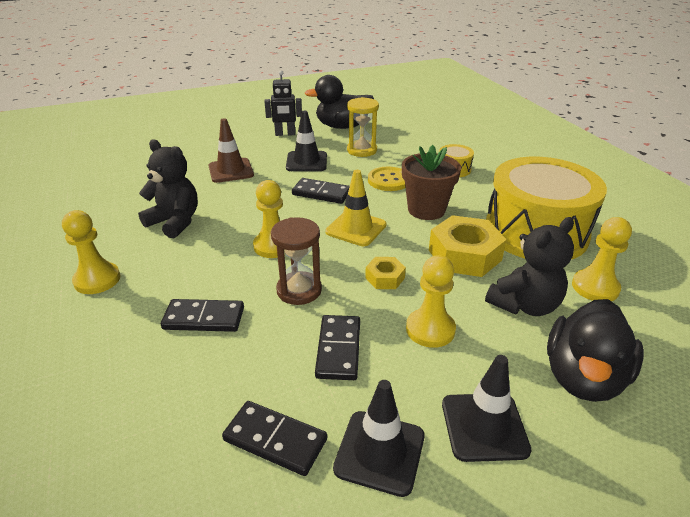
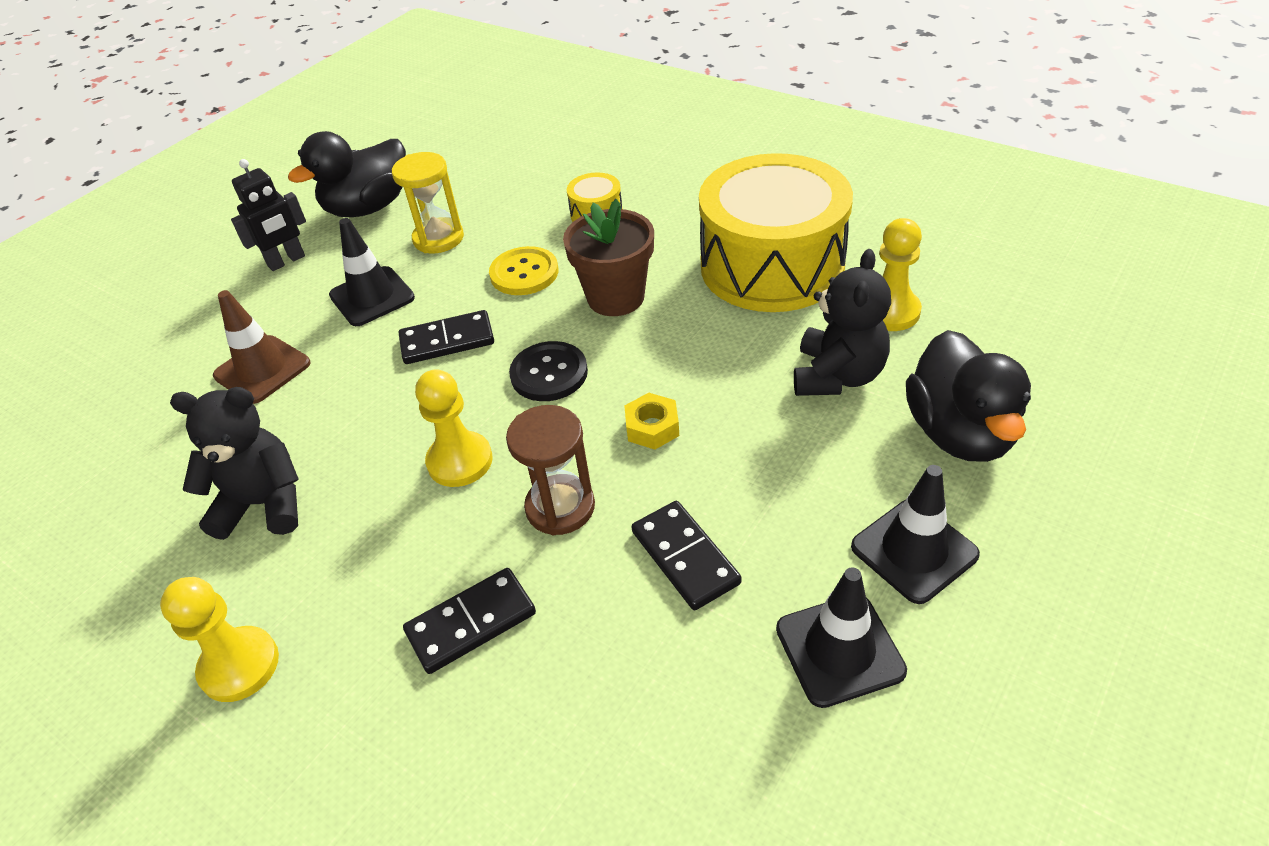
camera: 30 degrees left, 10 degrees up
(275, 440) = (718, 714): black domino -> none
(356, 228) = (549, 373): yellow traffic cone -> black button
(430, 329) = (765, 468): yellow pawn -> none
(464, 255) = (718, 342): yellow nut -> none

